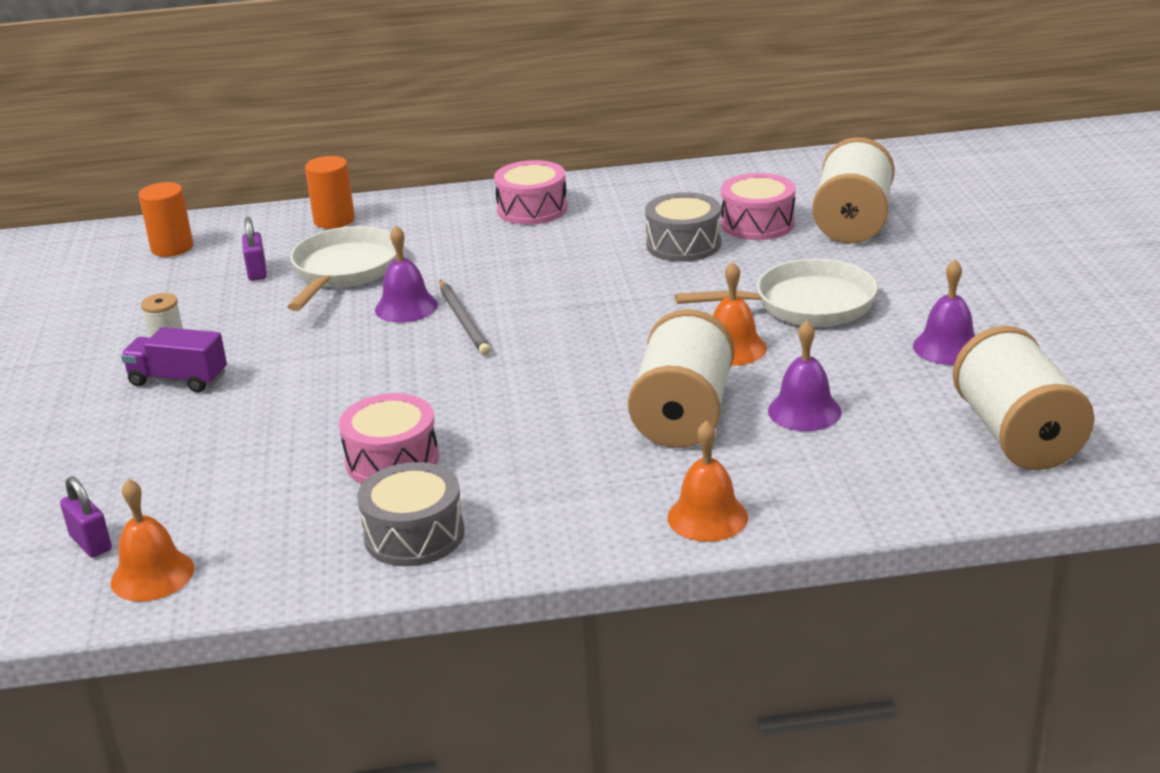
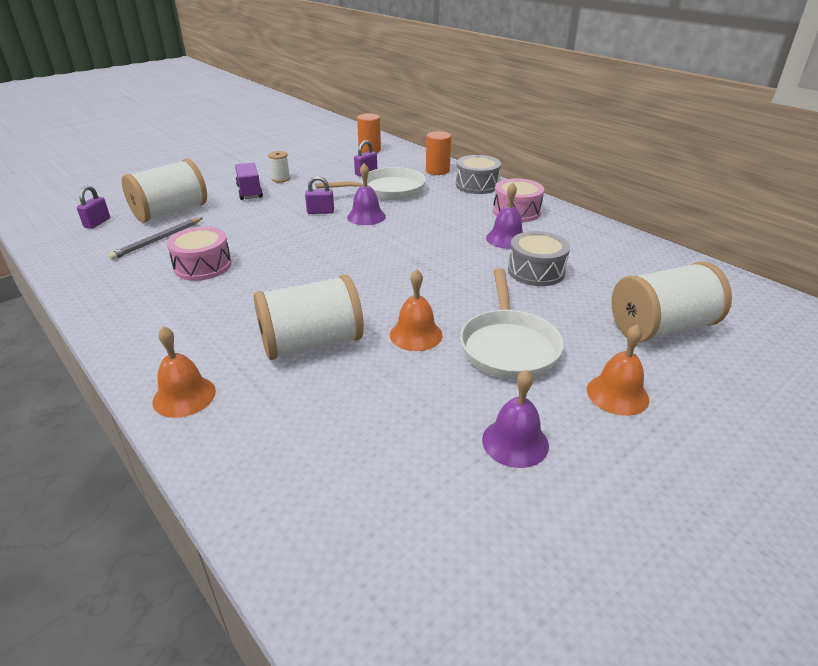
camera: 55 degrees right, 5 degrees up
(152, 575) = (73, 245): orange bell -> orange bell (617, 394)
(342, 336) = (320, 212): none -> purple padlock
(414, 535) = (128, 297): grey drum -> grey drum (477, 185)
(464, 321) = (366, 236): grey pencil -> grey pencil (157, 240)
(757, 224) = (602, 289): pink drum -> none
(804, 411) = (352, 395): purple bell -> purple bell (506, 239)
(805, 305) = (508, 346): white pan -> white pan turned 45 degrees clockwise
(1016, 435) = (396, 537): white spool -> white spool (171, 212)

